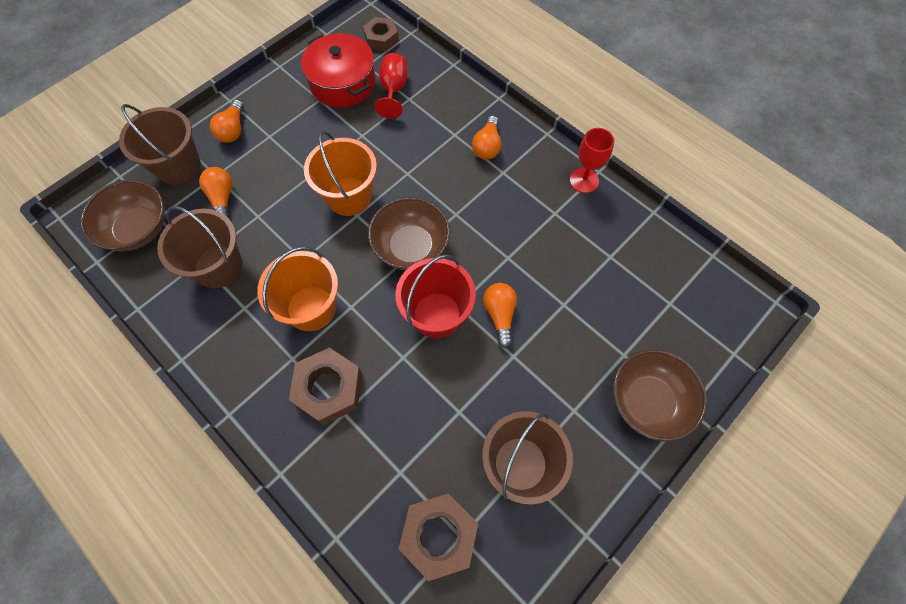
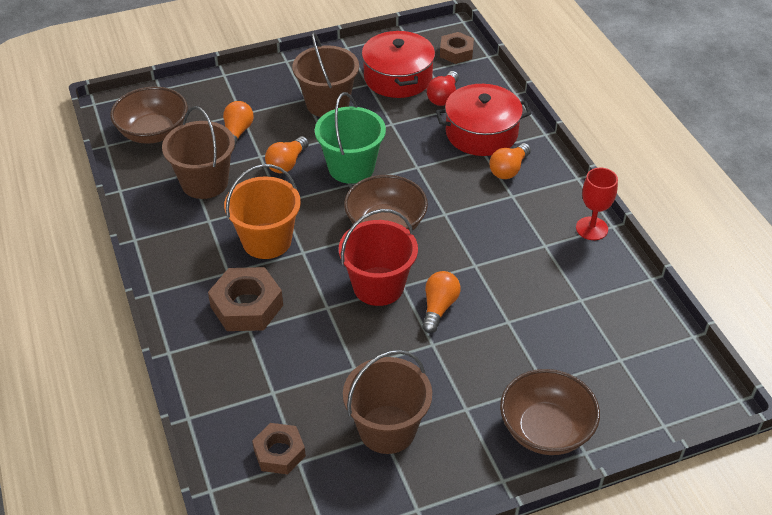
camera: 25 degrees right, 20 degrees down
(178, 166) = (213, 97): brown bucket -> brown bucket (327, 103)
(233, 129) = (276, 84): orange light bulb -> orange light bulb (287, 163)
(349, 196) = (351, 167): orange bucket -> green bucket
(393, 90) = (443, 97): red goblet -> red light bulb
(439, 535) = (279, 452): brown nut -> brown nut, size x0.65
(445, 116) = (481, 133): none -> red pot

